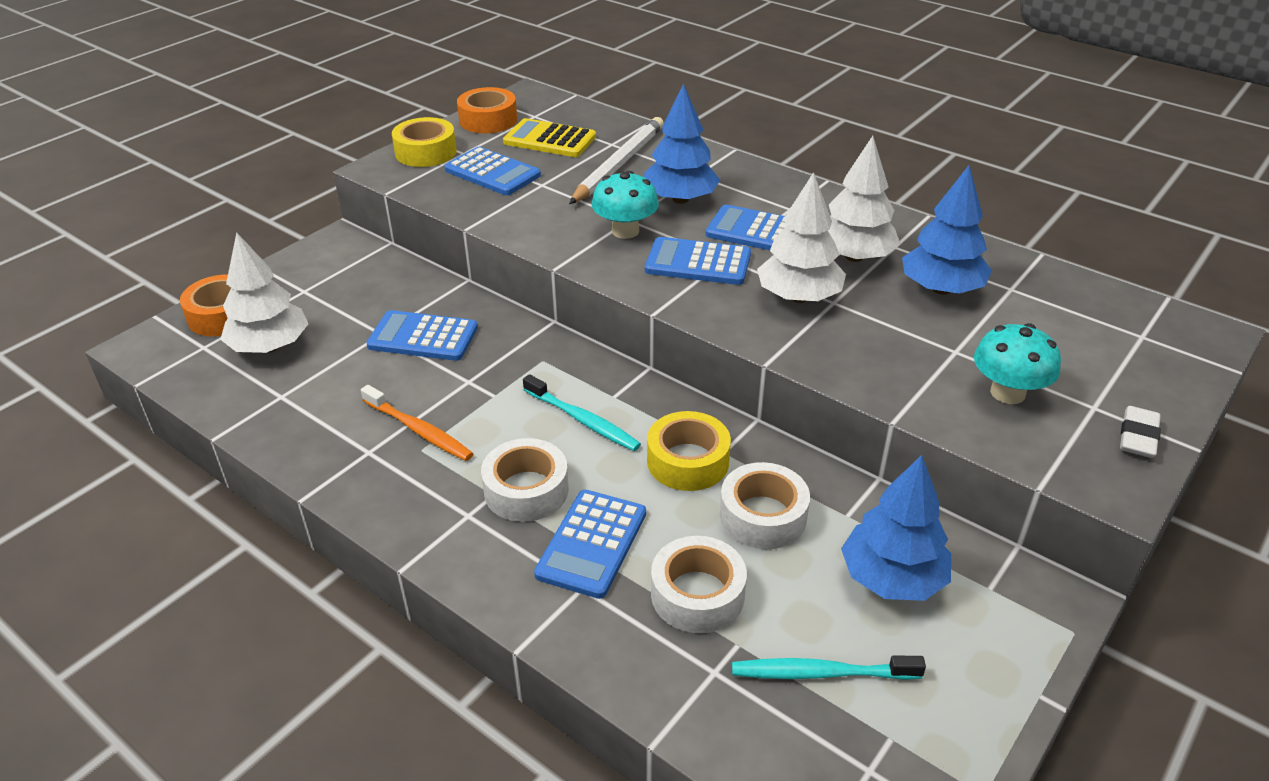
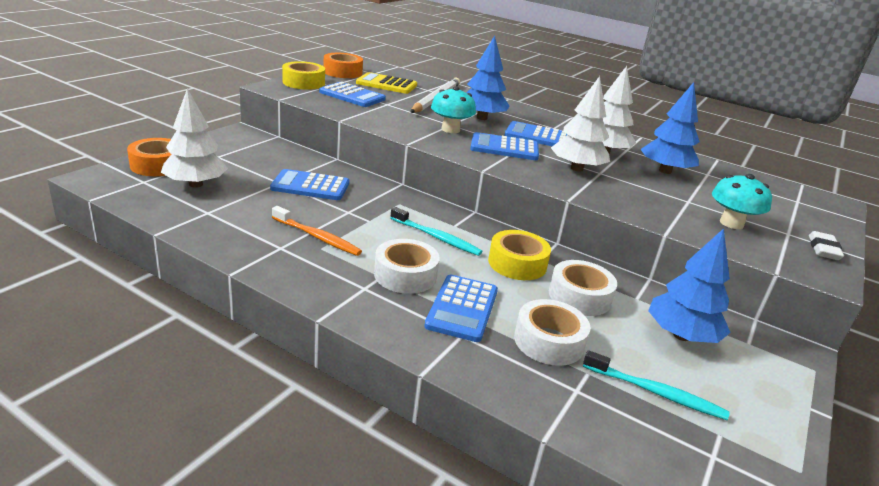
camera: 10 degrees left, 10 degrees down
(822, 673) = (655, 392): turquoise toothbrush -> turquoise toothbrush turned 150 degrees counterclockwise

